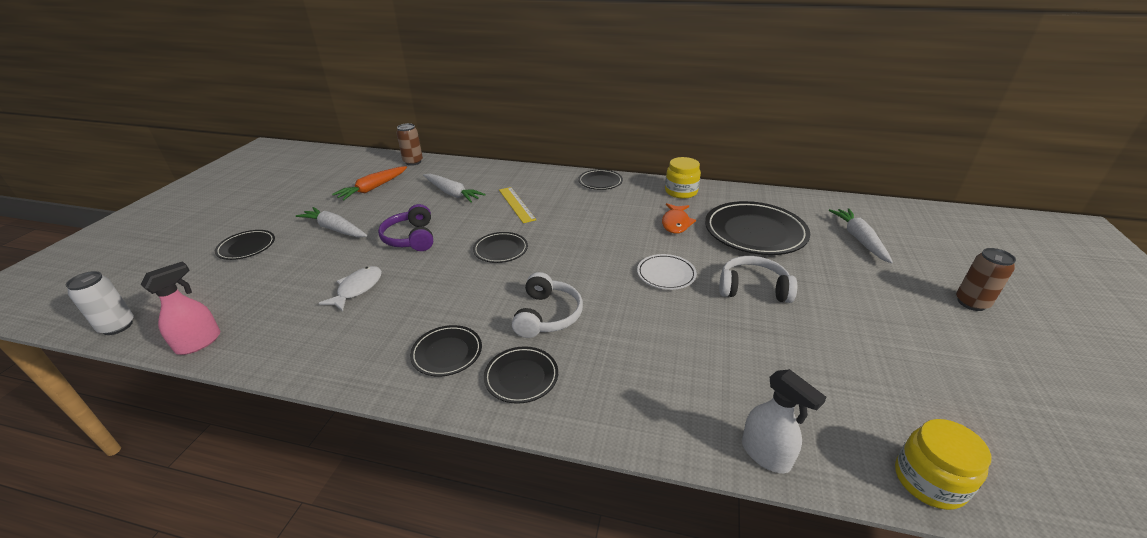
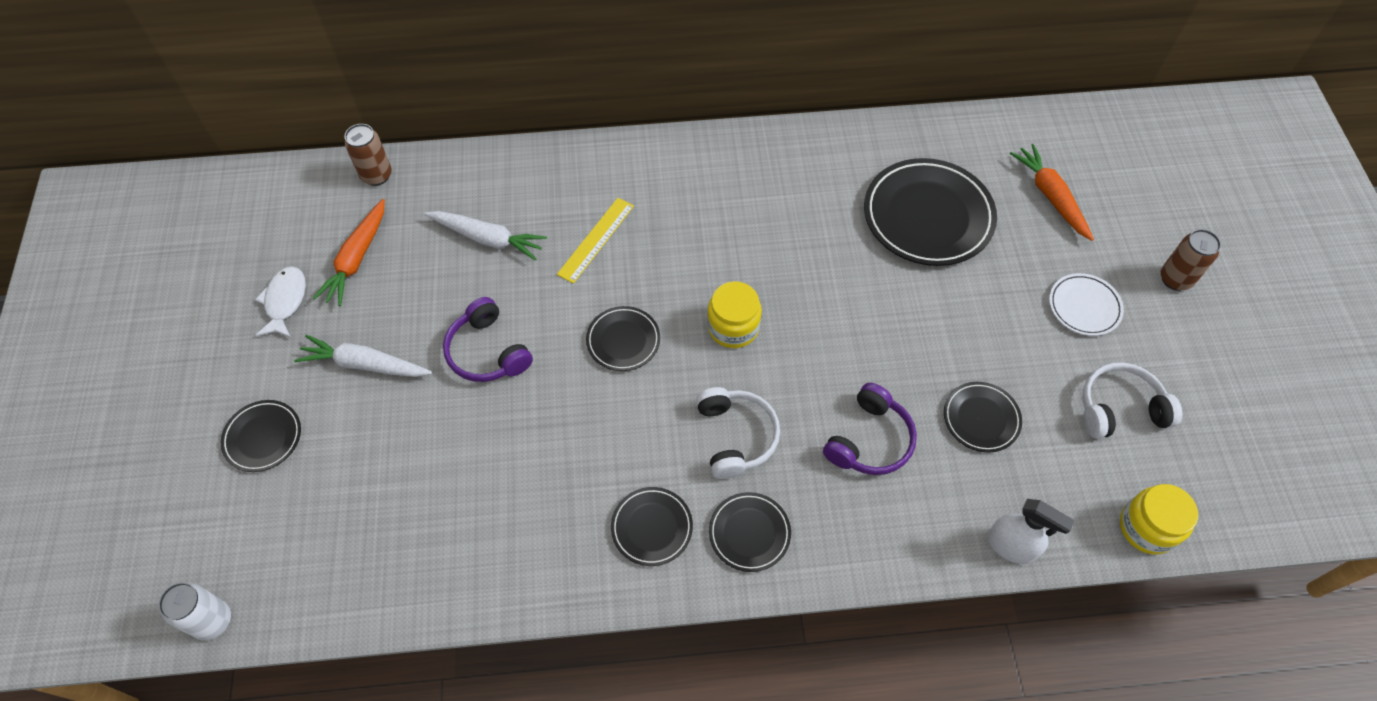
camera: 20 degrees left, 25 degrees up
(199, 342) = (345, 609): pink spray bottle -> none
(357, 289) = (479, 465): white fish -> white fish (285, 301)
(516, 204) = (596, 239): yellow ruler -> yellow ruler turned 75 degrees clockwise
(600, 182) = (691, 156): black plate -> black plate (981, 419)
(655, 342) = (869, 440): none -> purple headphones
(666, 274) = (845, 327): white plate -> white plate (1084, 307)
(676, 223) = (826, 223): orange fish -> none
(681, 192) = (811, 150): yellow jar -> yellow jar (733, 327)
(753, 288) = (949, 322): white headphones -> white headphones (1119, 408)
(859, 239) = (1050, 196): white carrot -> orange carrot

